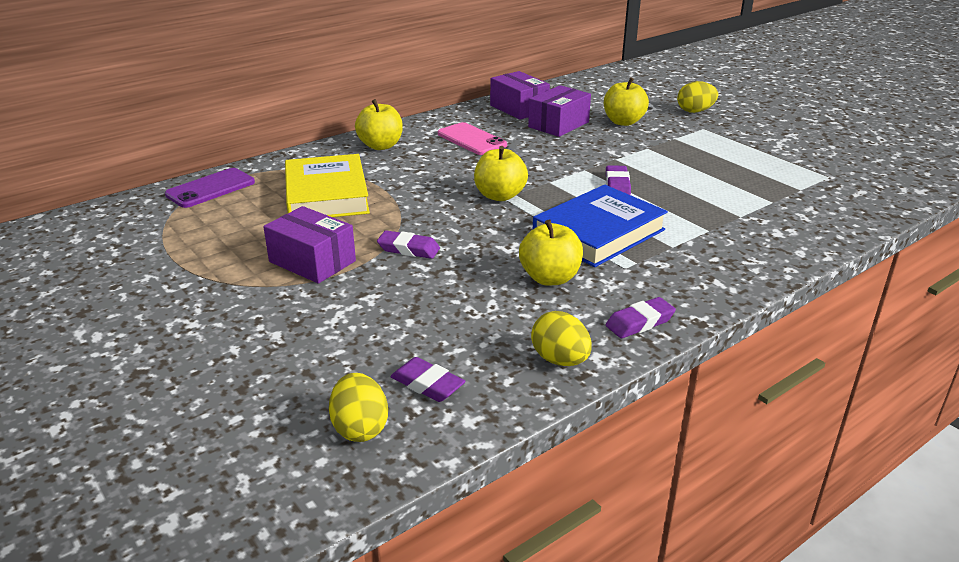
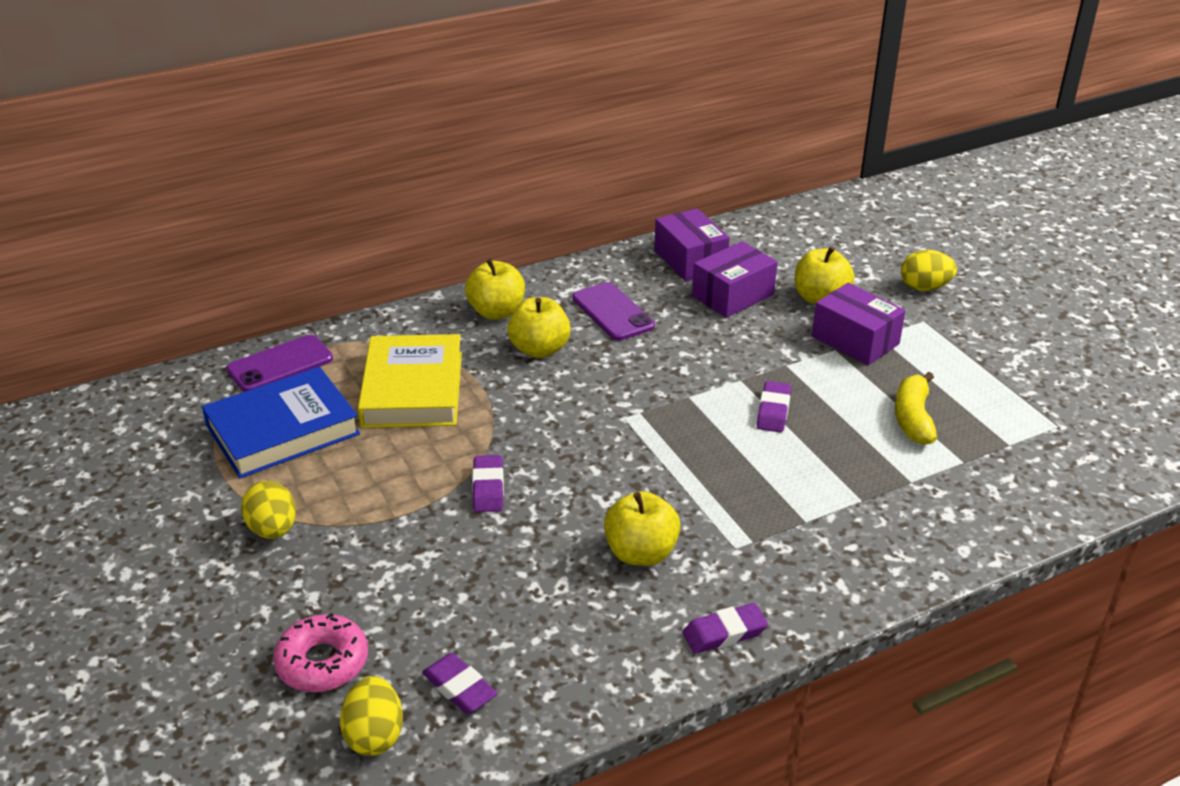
camera: 10 degrees right, 5 degrees up
(297, 380) = (322, 662): none -> pink donut
(312, 261) = (374, 494): purple box -> purple box (855, 340)
(408, 249) = (488, 488): purple eraser -> purple eraser turned 60 degrees clockwise
(471, 139) = (612, 312): pink phone -> purple phone
(500, 196) = (620, 413): yellow apple -> yellow apple (539, 349)
(560, 360) = (614, 674): yellow egg -> yellow egg (273, 529)
(598, 233) = (723, 488): blue book -> blue book (282, 430)
(723, 181) = (913, 418): none -> yellow banana

